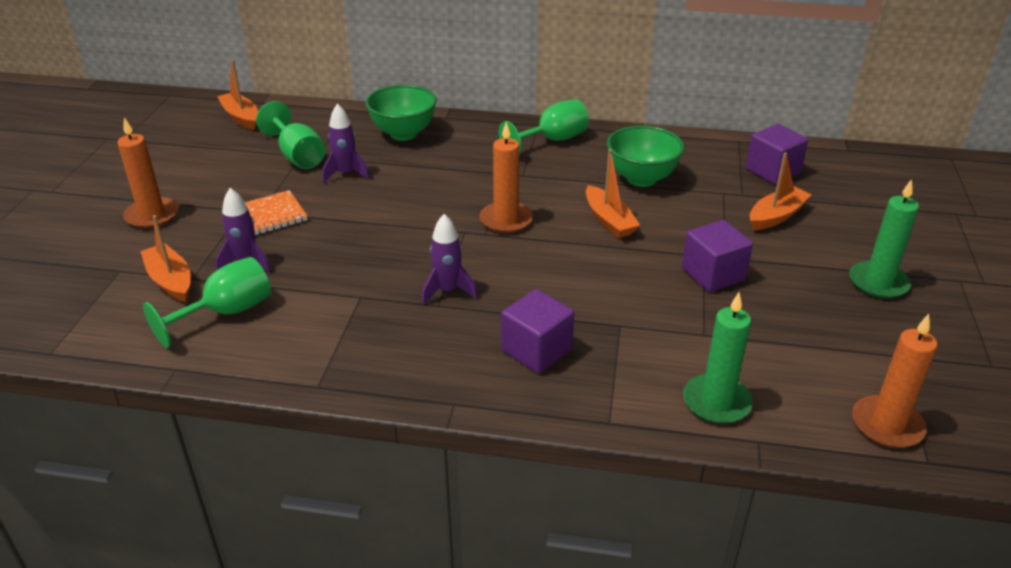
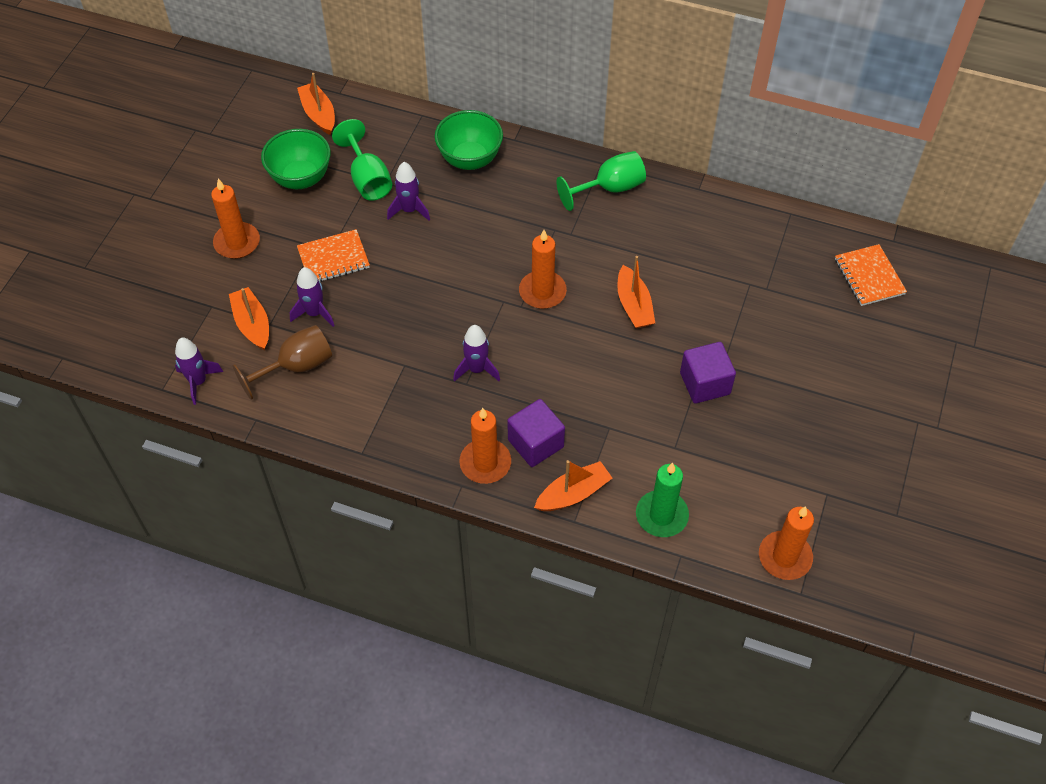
camera: 10 degrees right, 20 degrees up
(99, 340) = (198, 382): none -> purple rocket
(227, 312) = (296, 367): green goblet -> brown goblet
(479, 377) = (485, 463): none -> orange candle
(641, 179) = (679, 254): green bowl -> green bowl (301, 178)
(772, 171) = (807, 261): purple cube -> none
(776, 216) = (787, 321): orange boat -> orange boat (573, 493)
(839, 176) = (869, 277): none -> orange notebook
(878, 283) = (844, 414): green candle -> none

